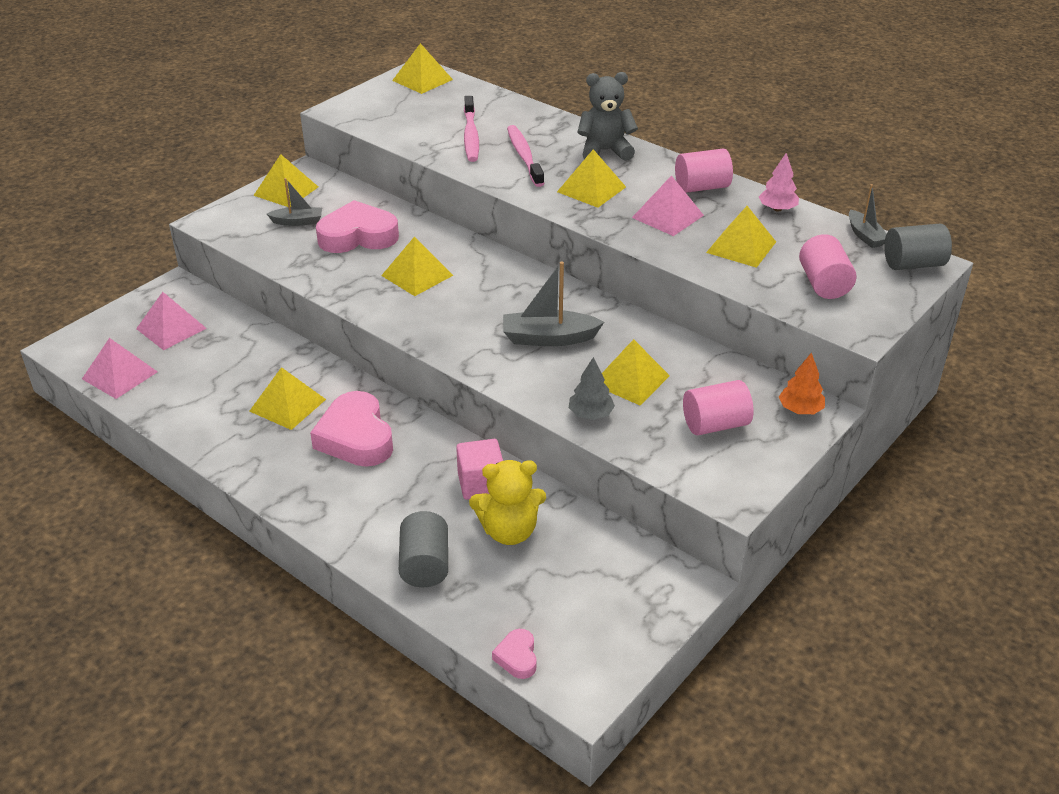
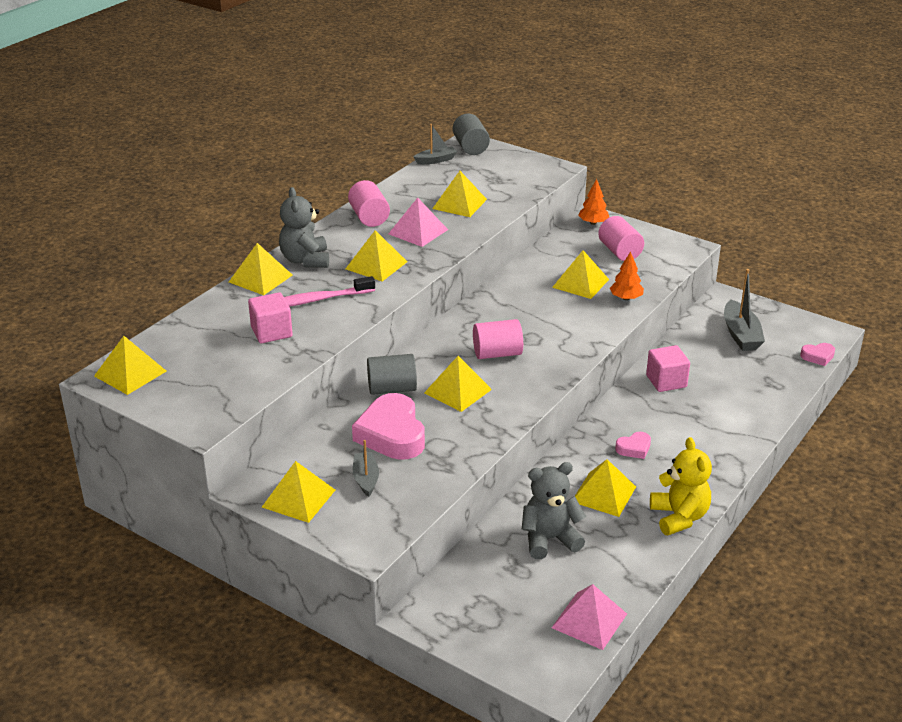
camera: 95 degrees left, 5 degrees down
(171, 328) = (501, 599): pink pyramid -> none
(235, 362) = (549, 539): none -> grey teddy bear
(356, 437) = (634, 448): pink heart -> pink heart, size x0.47
(425, 565) = (758, 399): grey cylinder -> grey cylinder (392, 389)
(471, 136) = (271, 332): pink toothbrush -> pink cube
(509, 531) = (709, 366): yellow teddy bear -> yellow teddy bear (679, 517)
(549, 338) = (538, 318): grey boat -> grey boat (741, 334)
(571, 129) = (260, 278): none -> yellow pyramid
(590, 414) = (626, 298): grey tree -> orange tree
(777, 209) = (401, 189): pink tree -> none
(824, 284) = (503, 177): pink cylinder -> pink cylinder (497, 353)

